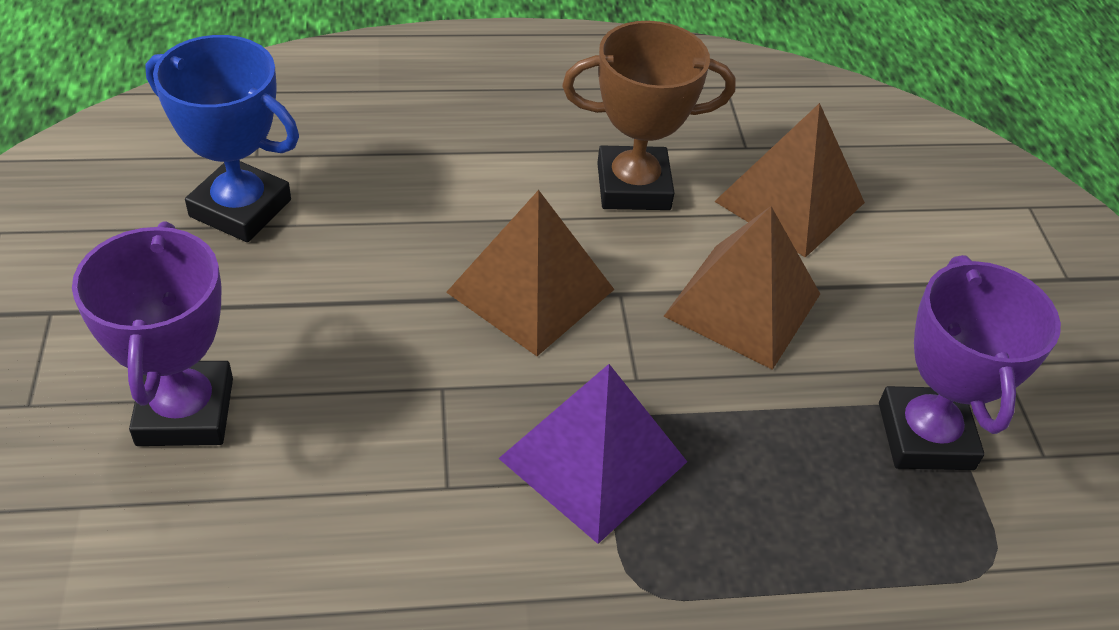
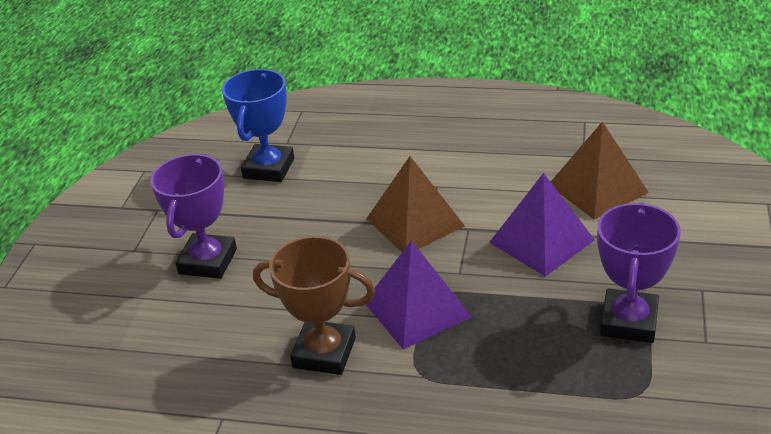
camera: 25 degrees right, 10 degrees down
(240, 208) = (269, 168): blue trophy -> blue trophy turned 60 degrees clockwise
(633, 186) = (499, 173): brown trophy -> brown trophy (324, 353)
(742, 305) = (541, 241): brown pyramid -> purple pyramid

